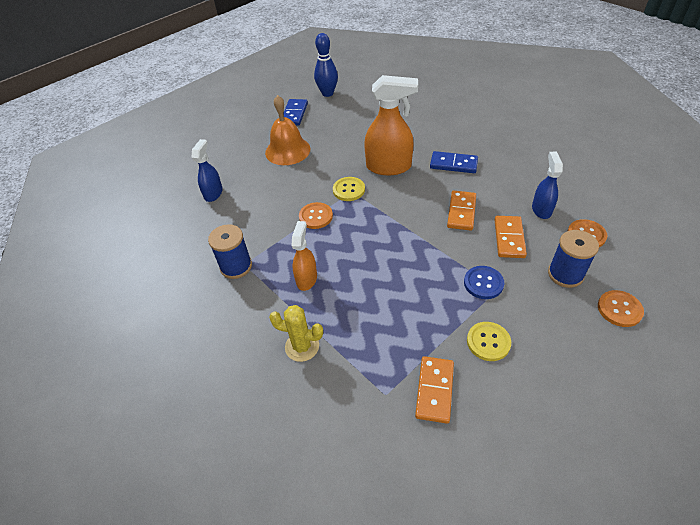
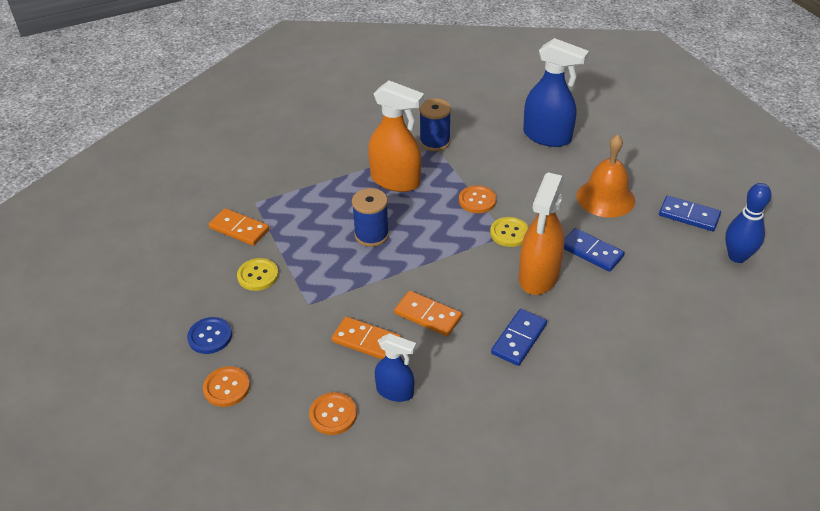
camera: 105 degrees right, 5 degrees down
(213, 193) = (547, 137): blue spray bottle -> blue spray bottle, size x1.72
(302, 346) = (326, 167): yellow cactus -> none
(306, 279) = (396, 181): orange spray bottle -> orange spray bottle, size x1.72
(351, 148) = (591, 252): none -> blue domino
(483, 283) = (320, 296): blue button -> blue button (210, 336)
(565, 274) = (292, 366): blue spool -> blue spool (371, 235)

